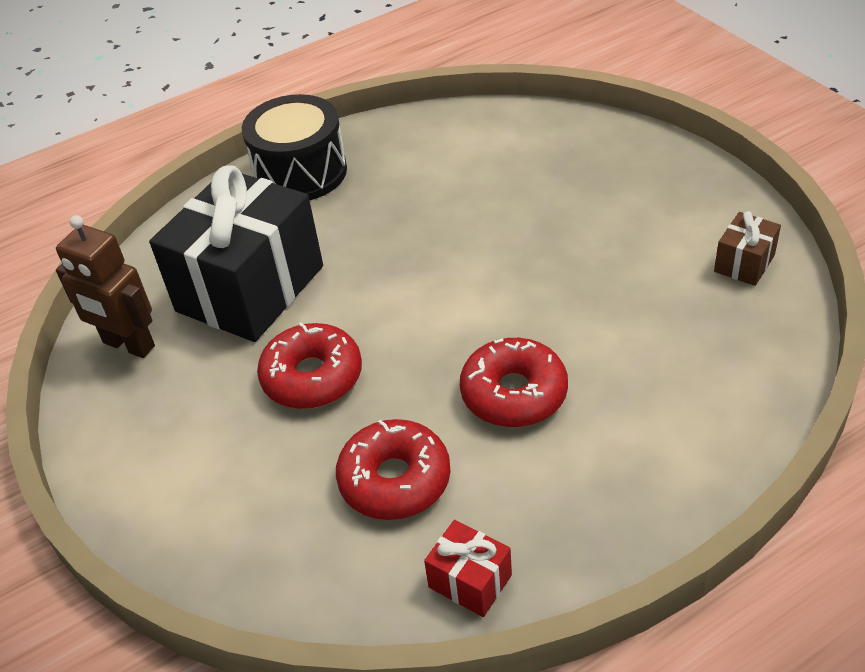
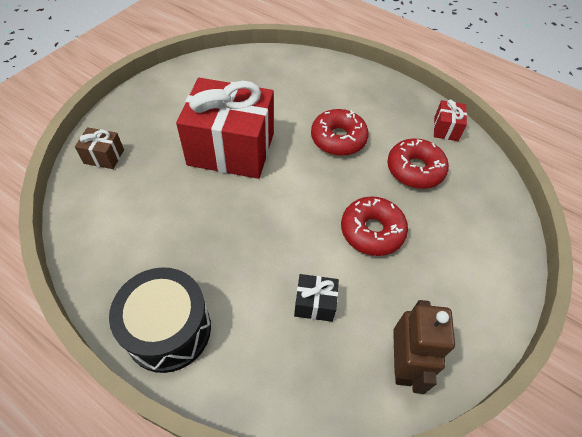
camera: 120 degrees left, 10 degrees up
(250, 288) = (315, 304): black gift -> black gift, size x0.42
(544, 258) = (231, 149): none -> red gift
(744, 263) = (212, 73): brown gift -> brown gift (104, 156)

